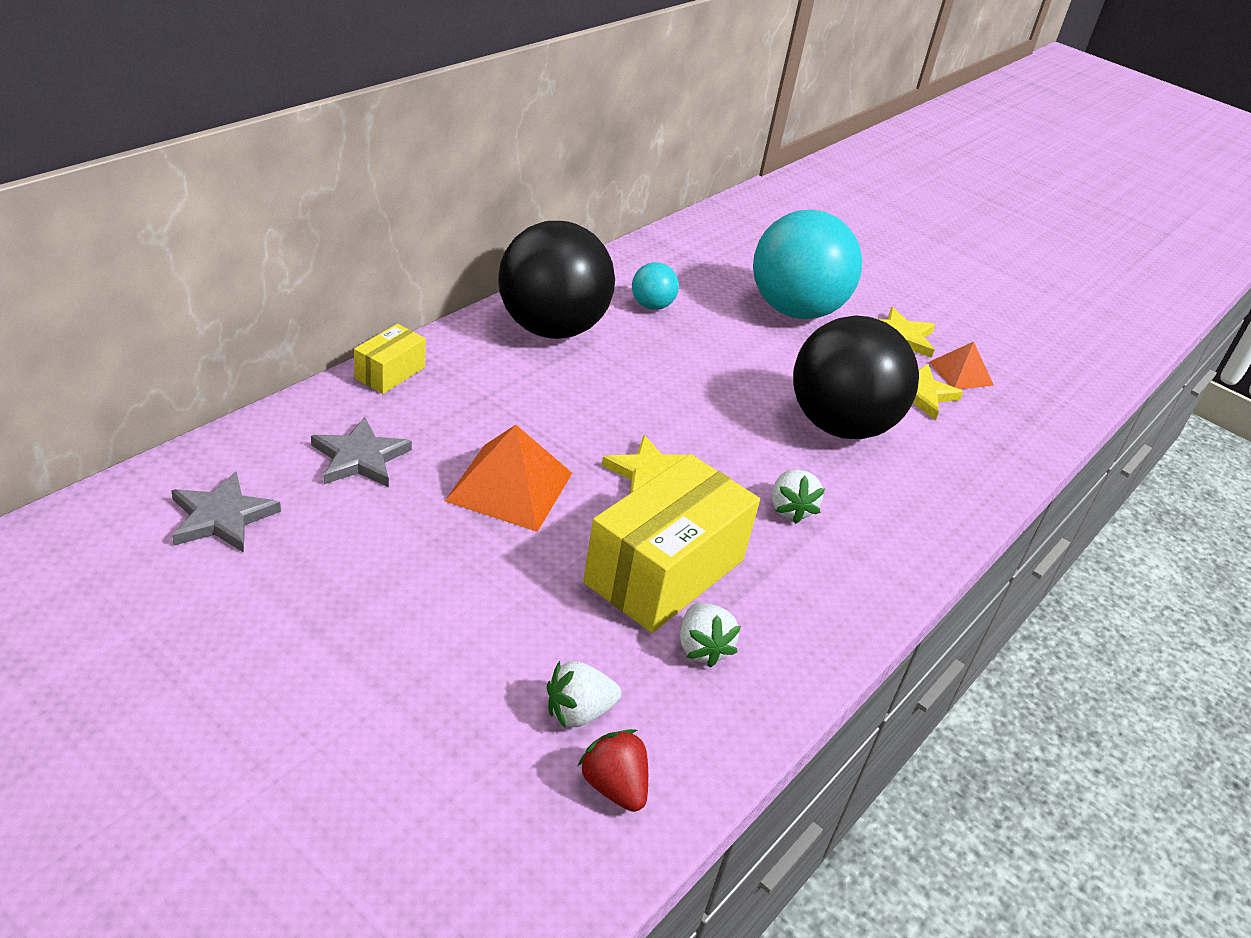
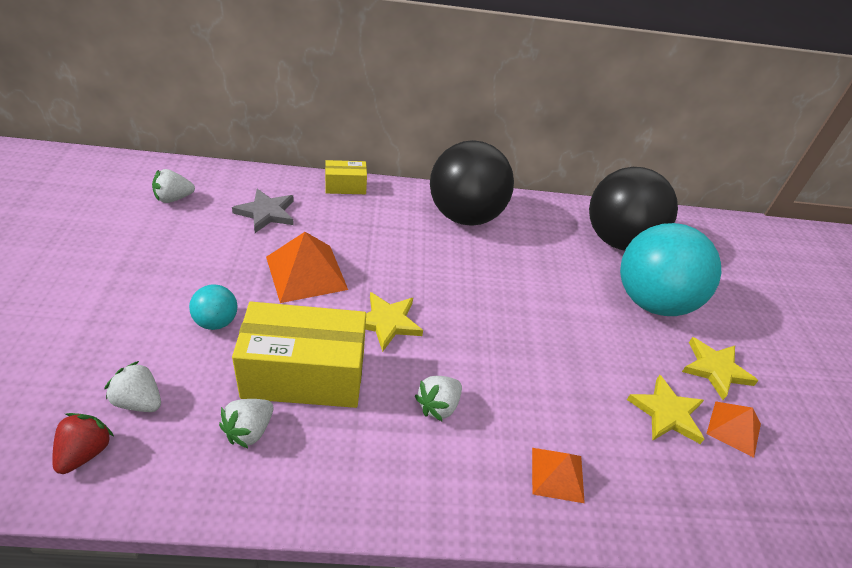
camera: 50 degrees right, 5 degrees up
(222, 517) = (174, 198): grey star -> white strawberry
(651, 306) = (548, 240): turquoise ball -> turquoise ball (216, 322)
(839, 426) = (563, 387): black ball -> black ball (618, 240)
(922, 491) = (557, 474): none -> orange pyramid

